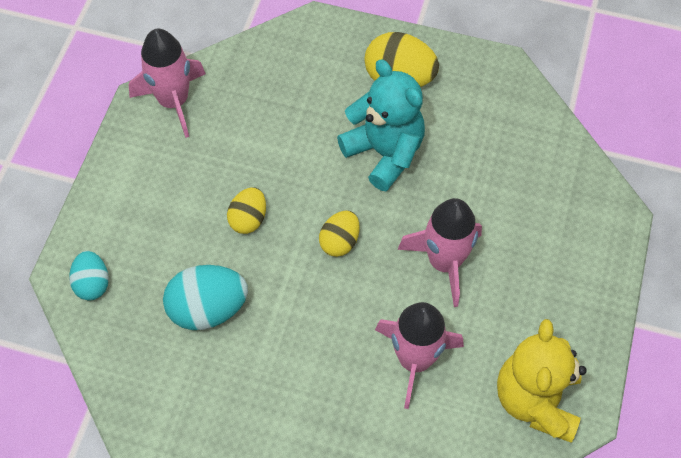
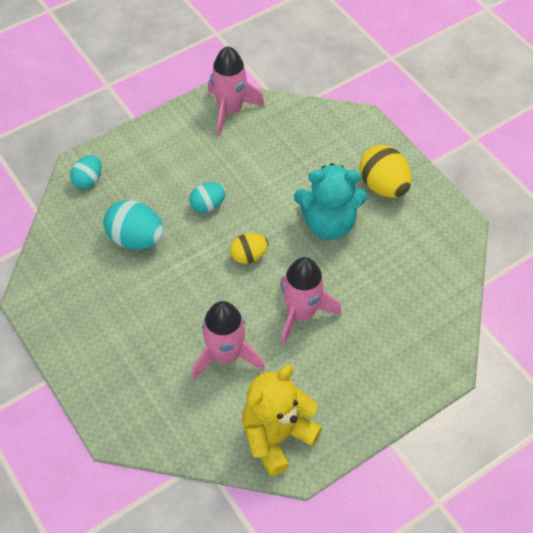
camera: 40 degrees right, 5 degrees down
(248, 219) = (208, 205): yellow egg -> turquoise egg
(384, 153) = (329, 224): turquoise teddy bear -> turquoise teddy bear turned 90 degrees clockwise

